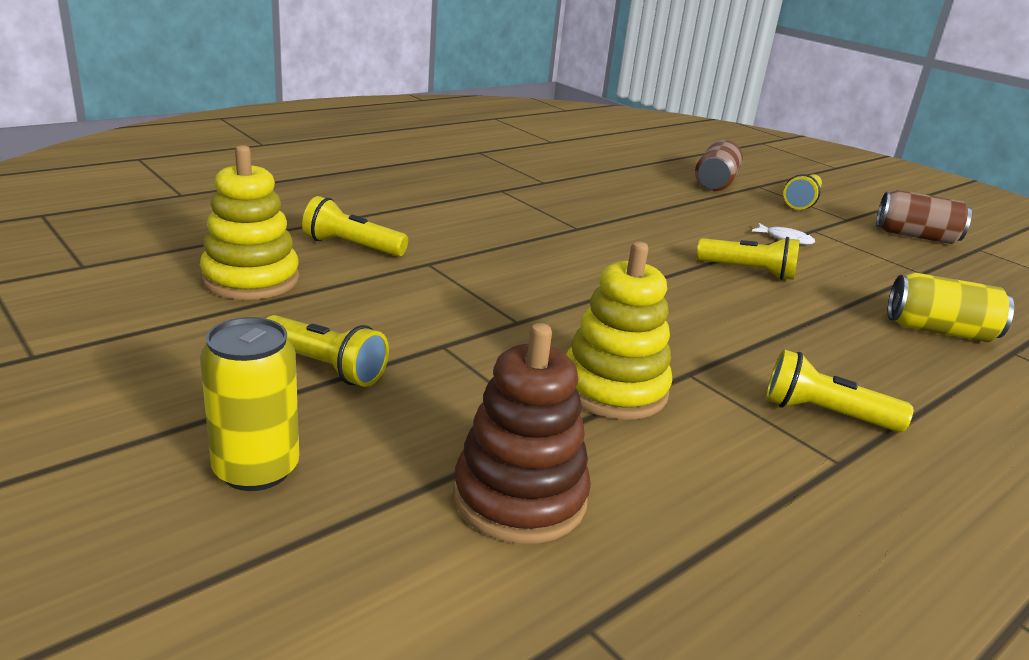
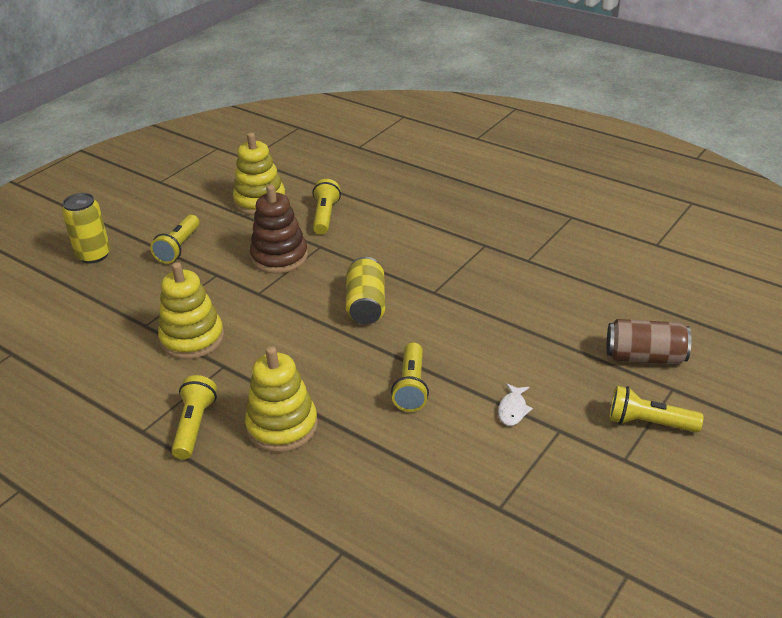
camera: 80 degrees right, 10 degrees up
(519, 497) = (88, 323): brown stacking toy -> brown stacking toy (279, 257)
(819, 351) = (282, 426): none -> yellow stacking toy
(915, 236) = (618, 516): brown can -> none
(939, 331) = (359, 503): yellow can -> yellow can (366, 305)

